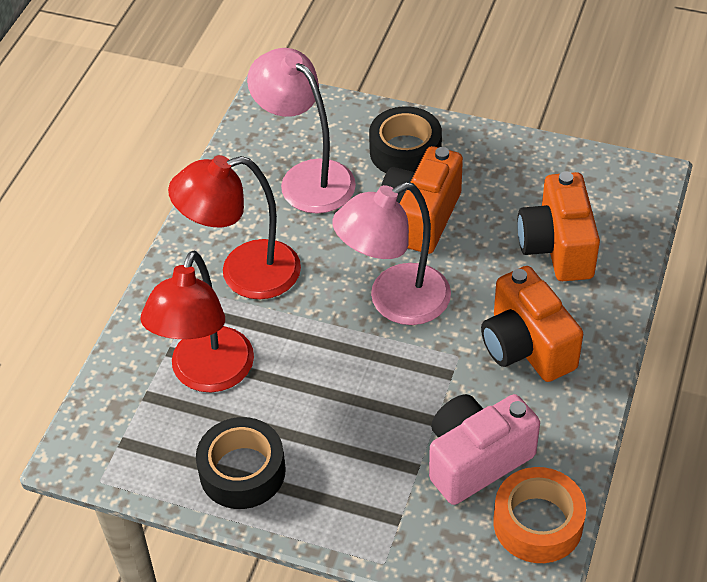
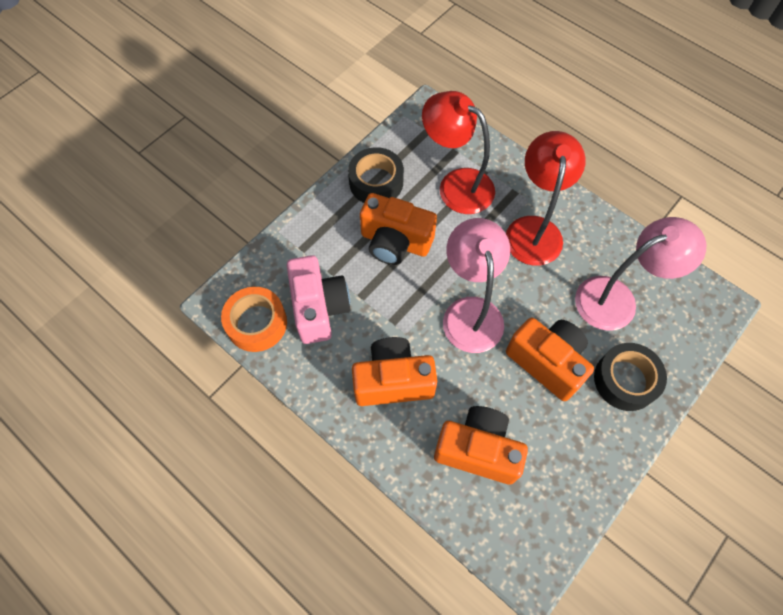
camera: 110 degrees right, 15 degrees up
(333, 412) = (395, 242): none -> orange camera

